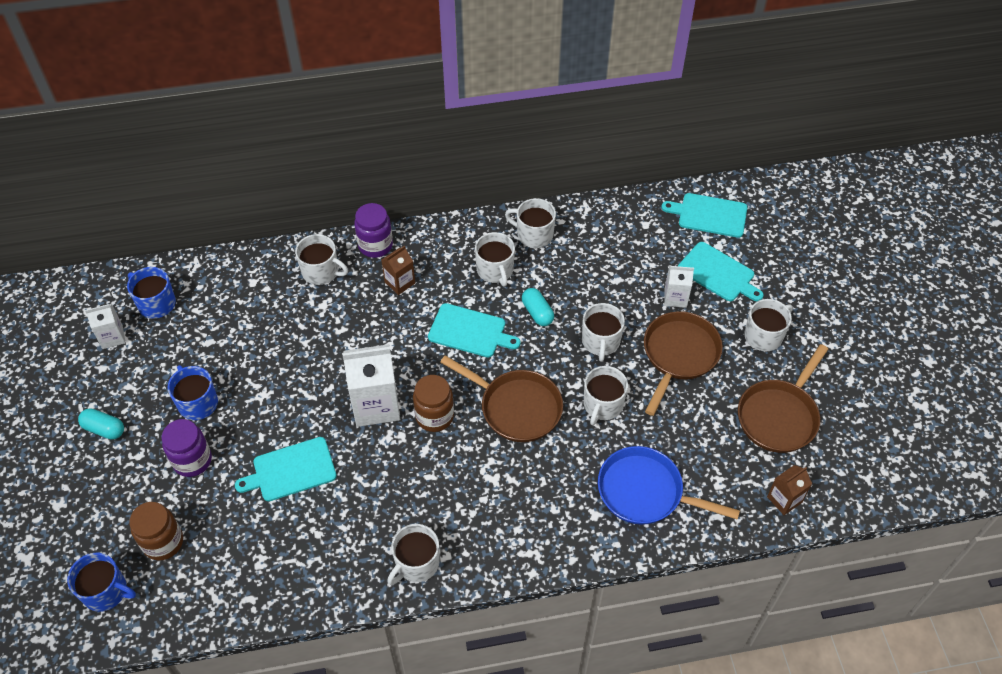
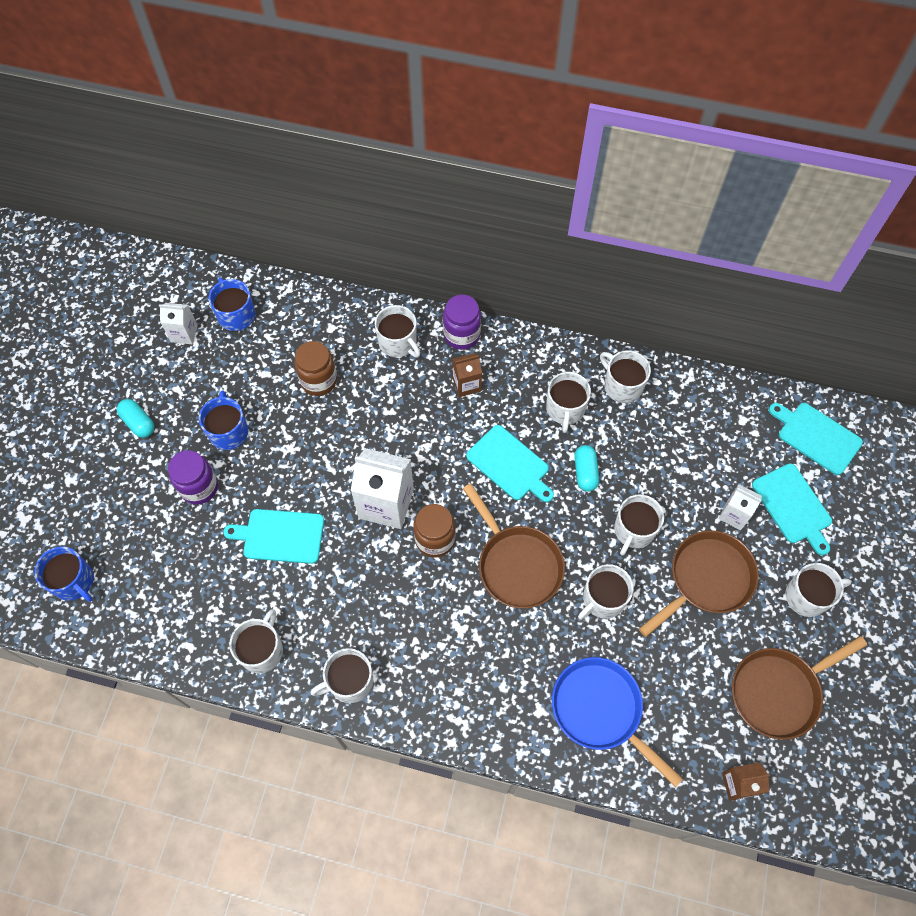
camera: 25 degrees right, 10 degrees up
(163, 542) = (140, 556): brown jar -> brown jar (319, 380)
(321, 572) = (262, 650): none -> white mug

